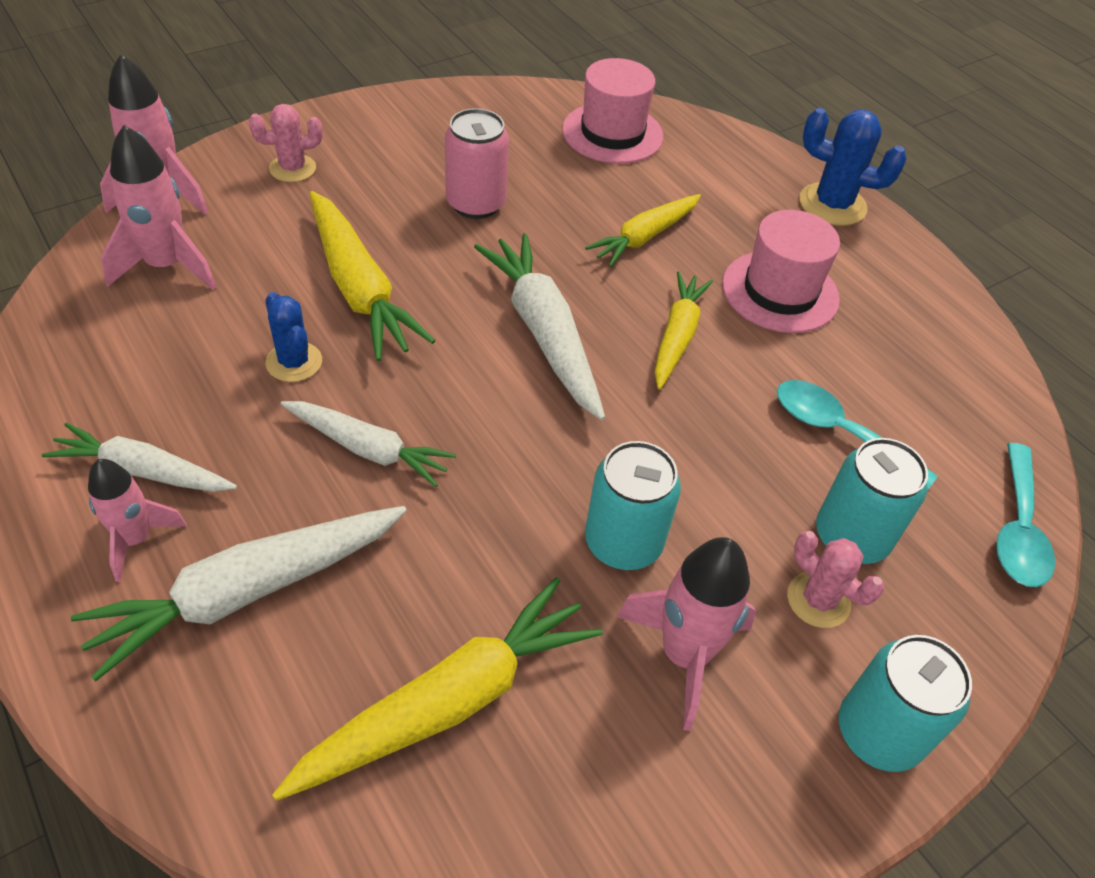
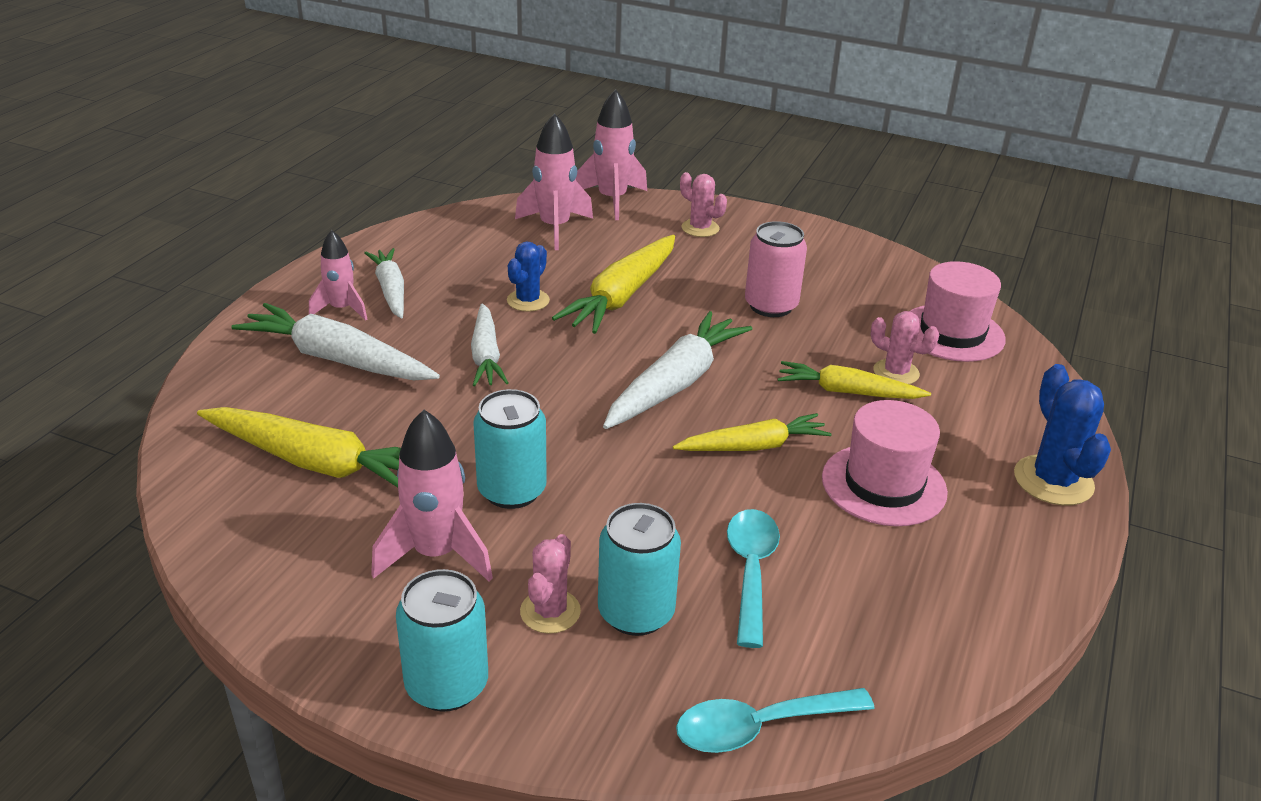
camera: 60 degrees right, 15 degrees down
(640, 195) = (896, 372): none -> pink cactus

